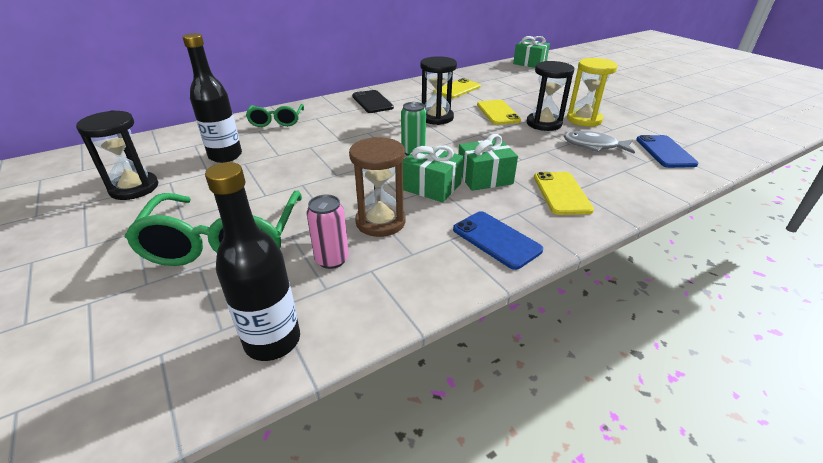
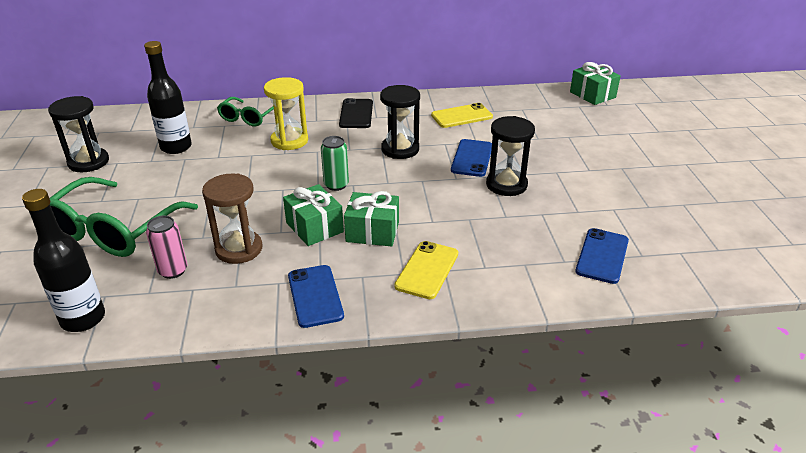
camera: 25 degrees right, 0 degrees up
(498, 113) = (472, 158): yellow phone -> blue phone
(584, 119) = (560, 191): yellow hourglass -> yellow hourglass (289, 141)
(594, 146) = (528, 227): grey fish -> none

